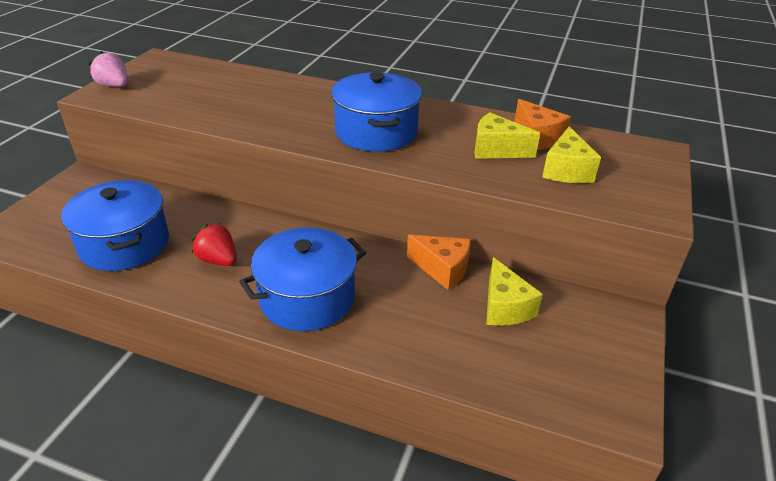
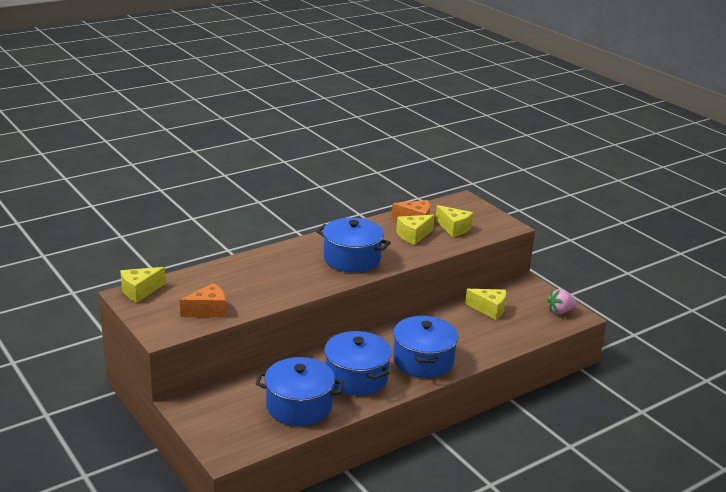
camera: 55 degrees left, 10 degrees down
(114, 86) = (156, 324): pink strawberry -> pink strawberry (560, 311)
(170, 61) = (140, 291): none -> yellow cheese
(218, 260) = (356, 377): red strawberry -> blue pot
(442, 269) = (443, 313): orange cheese -> orange cheese (208, 311)

